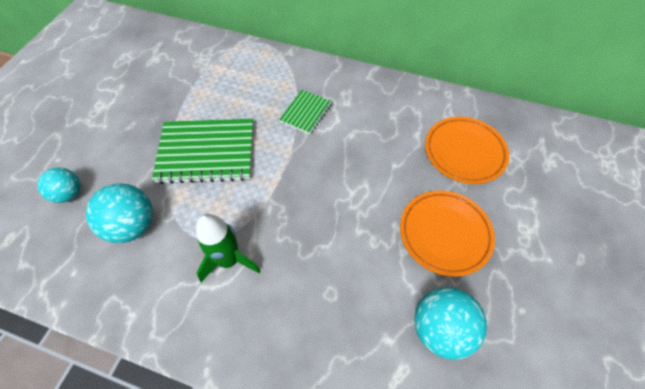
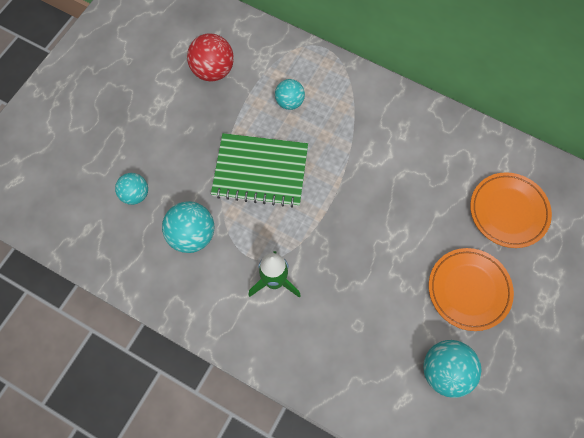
camera: 10 degrees right, 10 degrees up
(155, 73) = (213, 71): none -> red ball
(232, 89) = (289, 102): none -> turquoise ball
(306, 113) = (360, 142): green notebook -> none

